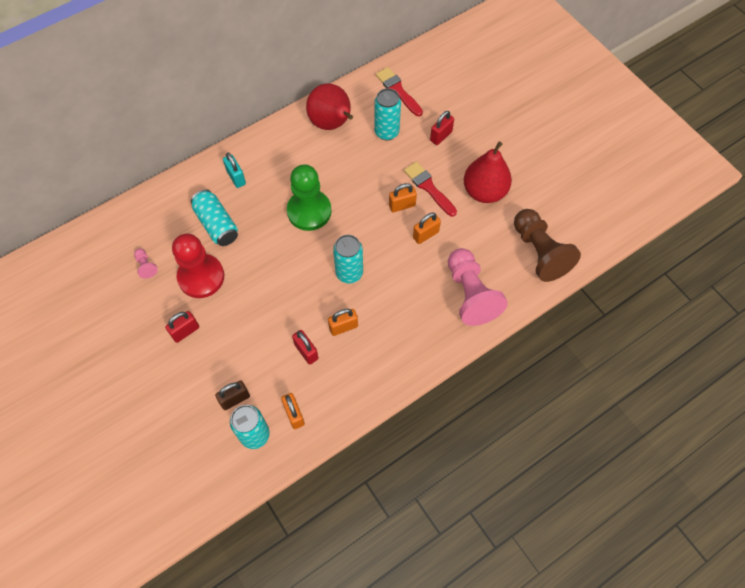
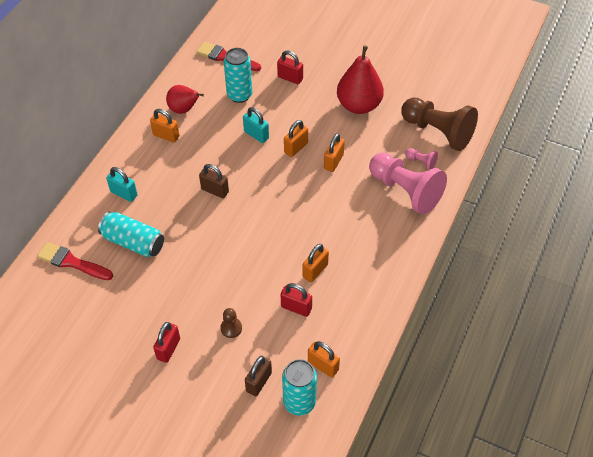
camera: 30 degrees left, 10 degrees down
(146, 266) = (87, 311): pink pawn -> pink pawn (421, 162)
(201, 277) = (150, 294): red pawn -> none
(243, 341) = (231, 328): none -> brown pawn
(302, 141) = (166, 136): none -> orange padlock
(309, 211) = (215, 190): green pawn -> brown padlock
(332, 124) = (184, 109): red pear -> red pear, size x0.62
(349, 273) = (288, 224): turquoise can -> none
(376, 176) = (256, 135): none -> turquoise padlock
(428, 187) = (309, 123): red brush -> red brush (72, 262)
(441, 136) = (290, 78): red padlock -> red padlock turned 75 degrees counterclockwise

